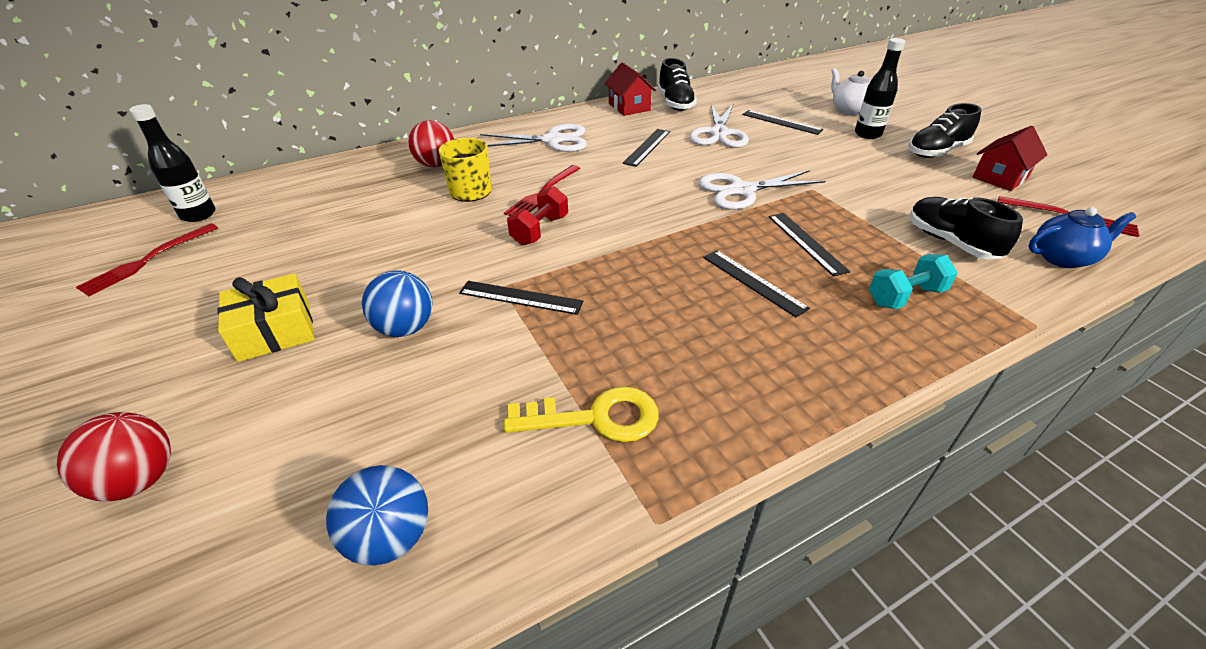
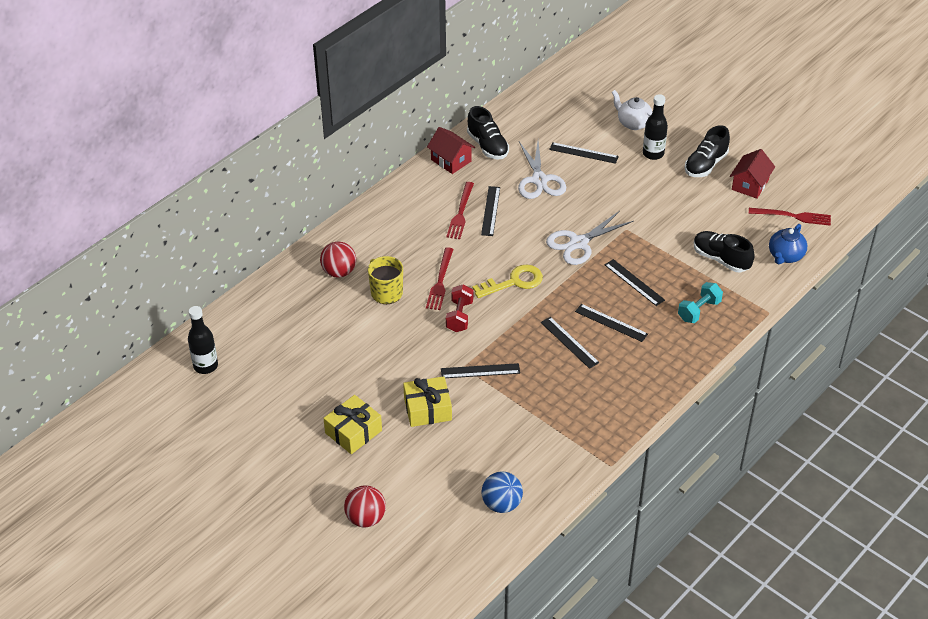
camera: 20 degrees left, 5 degrees up
(147, 260) = (216, 410): red fork -> red fork (460, 213)
(405, 328) = (427, 409): blue ball -> yellow gift
(553, 140) = (412, 220): white scissors -> none
(596, 417) = (562, 428): yellow key -> yellow key (514, 282)
(676, 292) = (569, 342): none -> black ruler
(1062, 258) = (785, 256): blue teapot -> blue teapot turned 150 degrees clockwise

